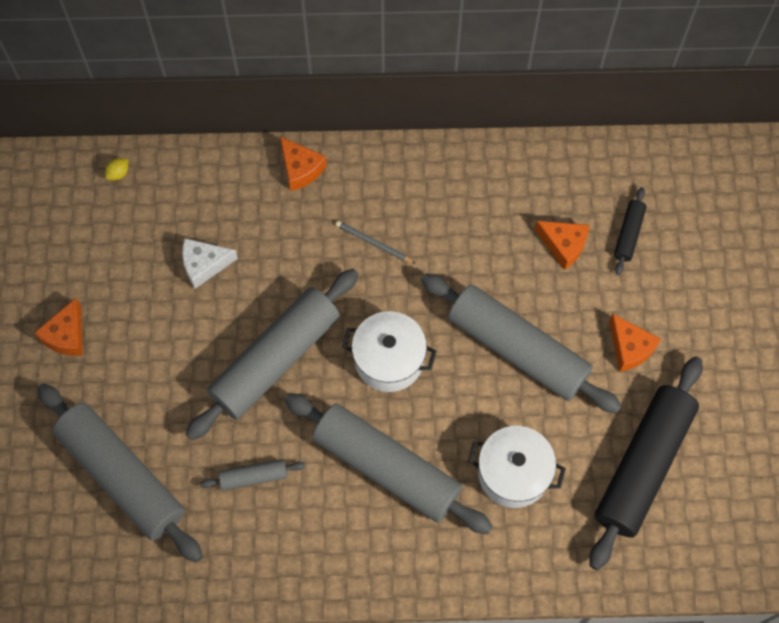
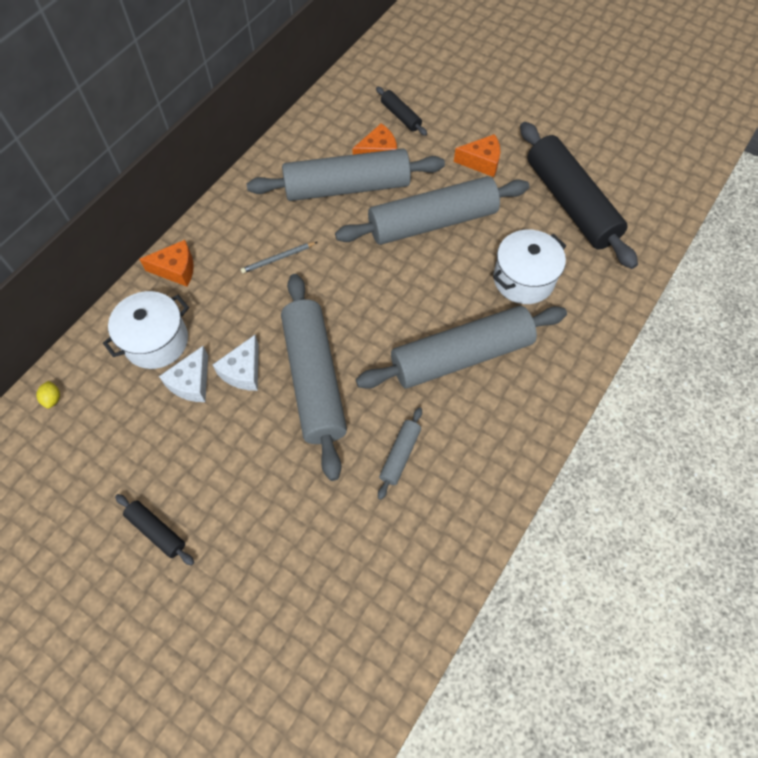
camera: 55 degrees left, 5 degrees down
(66, 335) = (156, 531): orange cheese -> black rolling pin
(122, 475) = (321, 562): grey rolling pin -> grey rolling pin (347, 187)
(242, 297) = (243, 371): none -> white cheese
(389, 360) = (377, 303): white pot -> white pot (156, 341)

